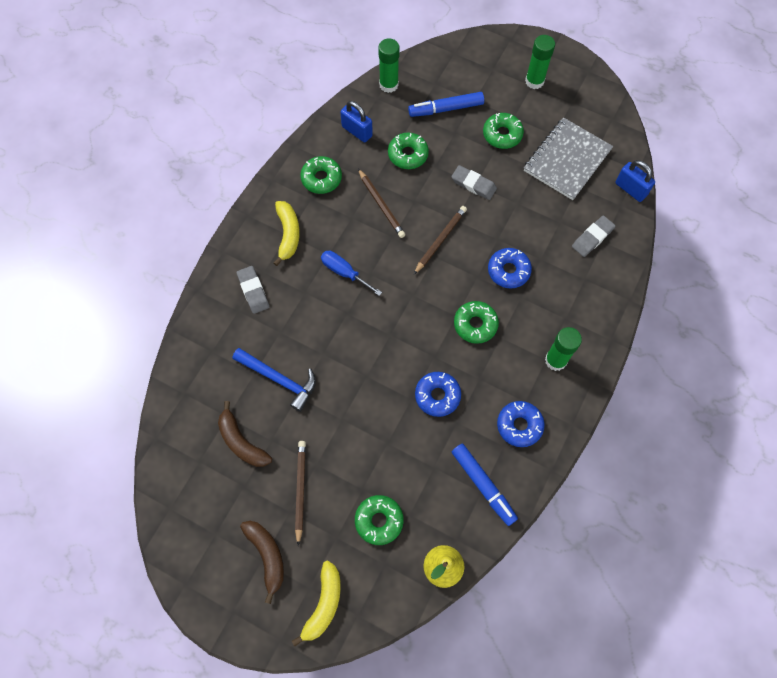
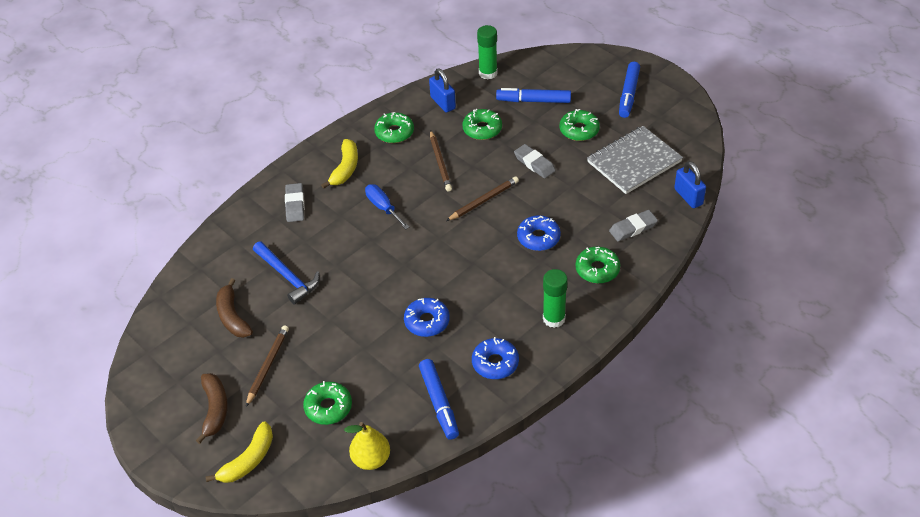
camera: 20 degrees right, 20 degrees down
(475, 324) = (488, 273): green donut -> green donut (597, 269)
(534, 81) = (628, 94): green glue stick -> blue marker

